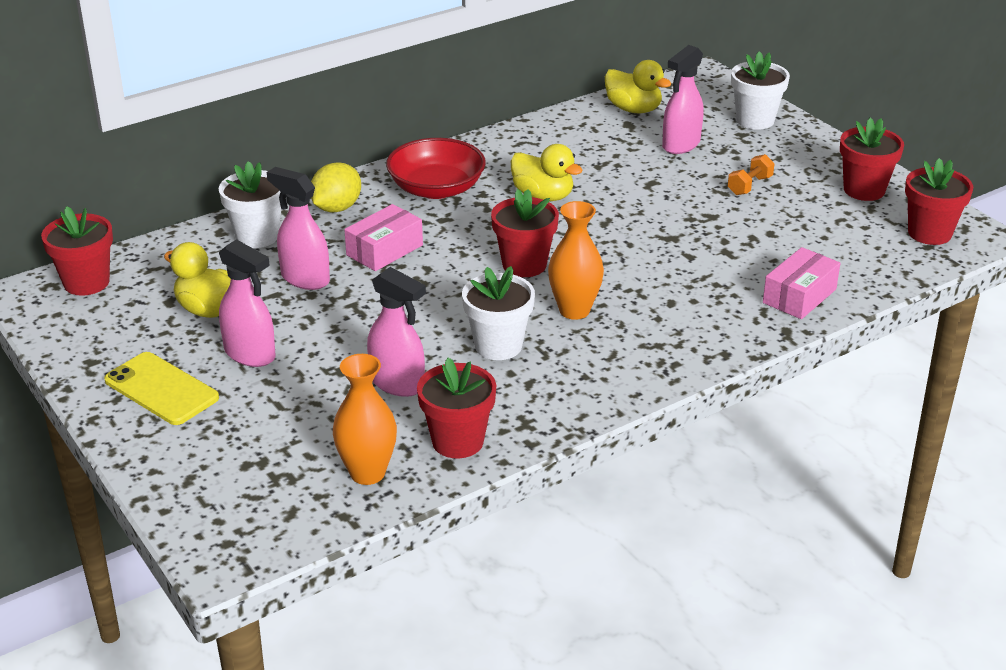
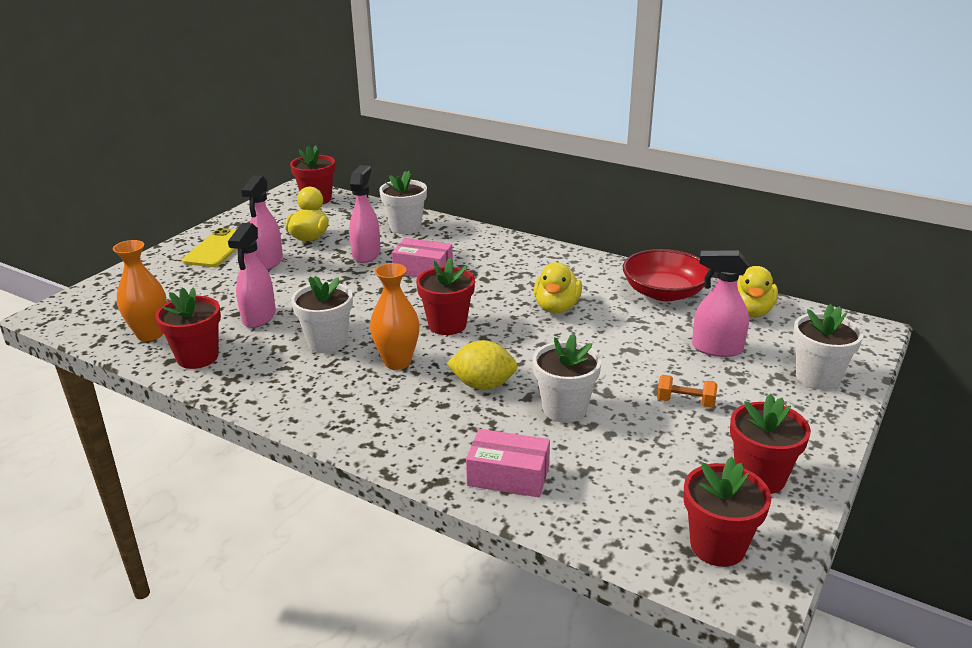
camera: 65 degrees right, 5 degrees down
(337, 208) = (463, 240): yellow lemon -> yellow lemon (483, 385)
(436, 188) = (524, 265): red bowl -> red bowl (664, 292)
(721, 243) = (564, 409): none -> white flower pot

